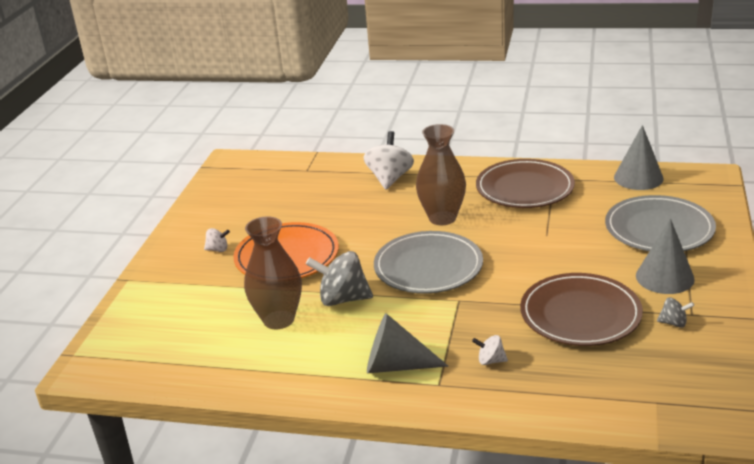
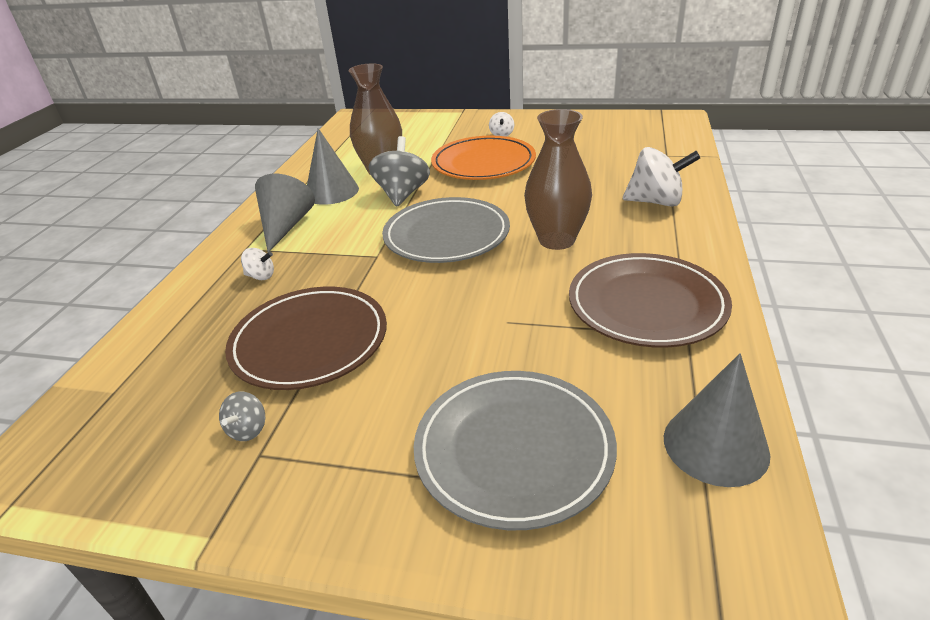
camera: 90 degrees right, 5 degrees up
(490, 361) = (261, 276): white spinning top -> white spinning top turned 90 degrees clockwise
(664, 277) = (364, 436): grey cone -> grey cone (332, 191)

